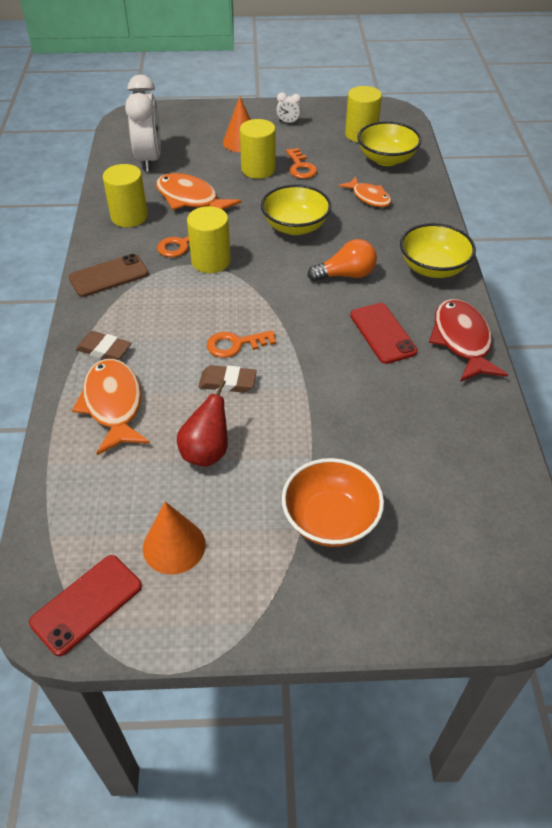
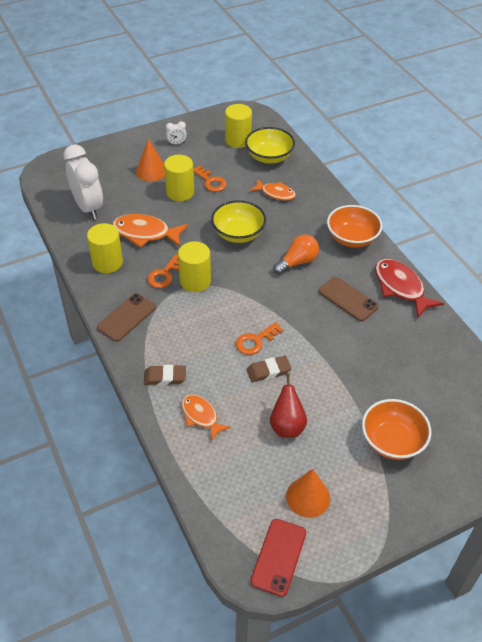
camera: 25 degrees left, 0 degrees up
(113, 405) = (201, 416): orange fish -> orange fish, size x0.64
(382, 333) = (348, 299): red phone -> brown phone
(433, 268) = (352, 238): yellow bowl -> orange bowl

